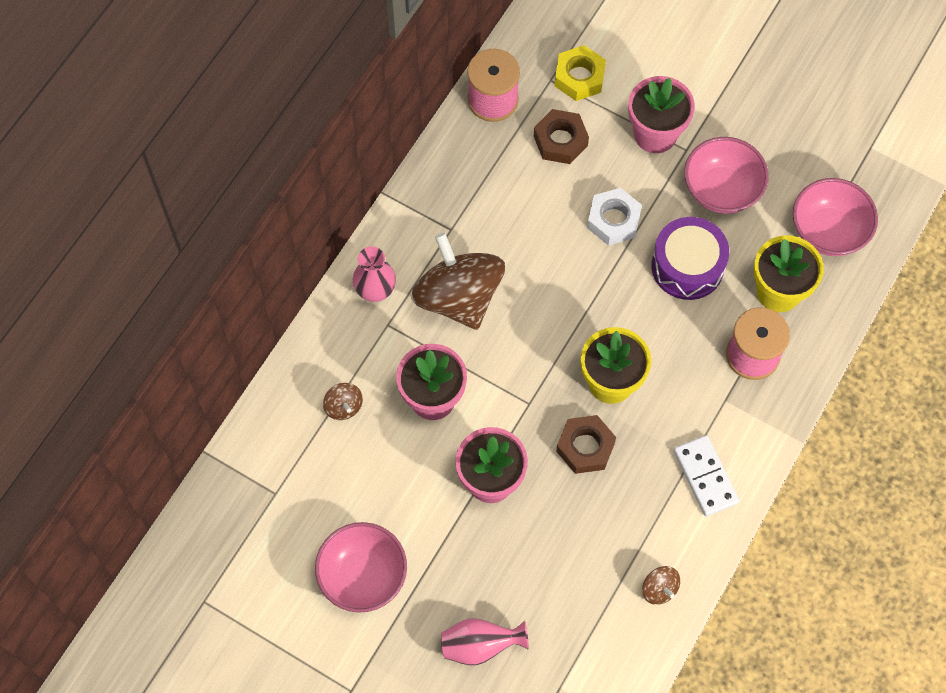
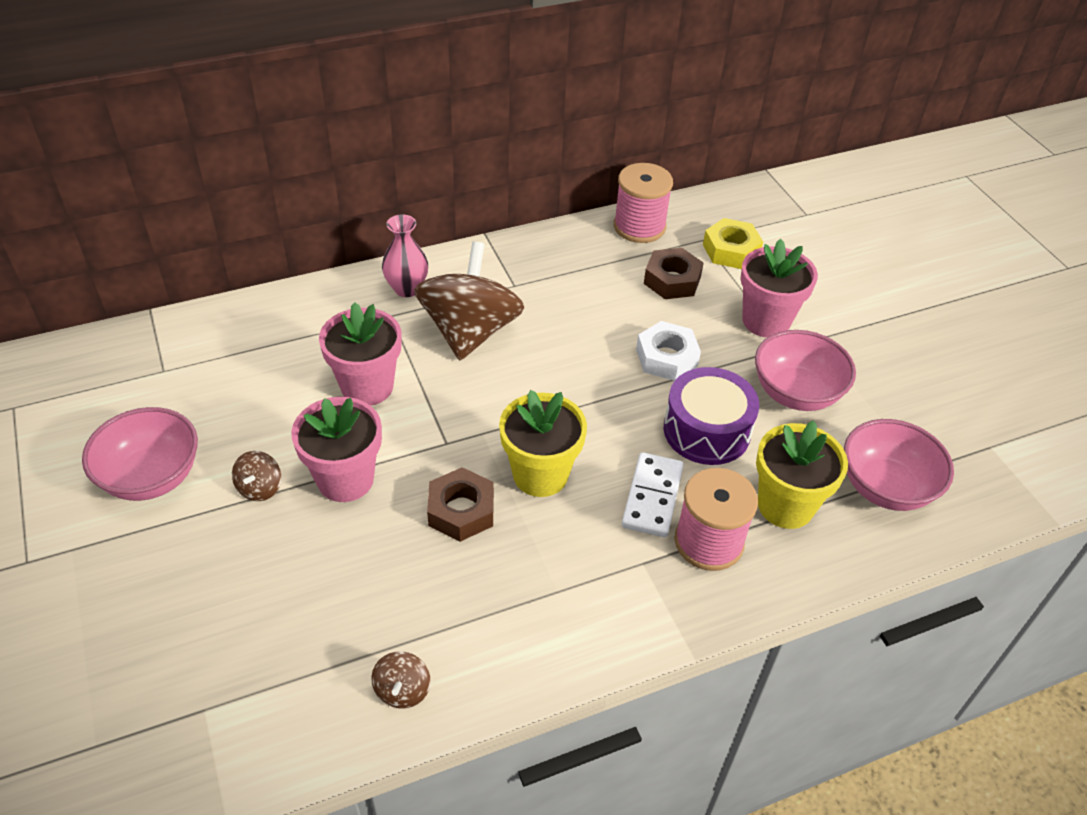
camera: 35 degrees right, 20 degrees down
(344, 406) = (289, 347): brown spinning top -> brown spinning top (260, 488)
(480, 645) = (177, 610): pink vase -> none
(705, 477) = (556, 618): white domino -> white domino (652, 497)

